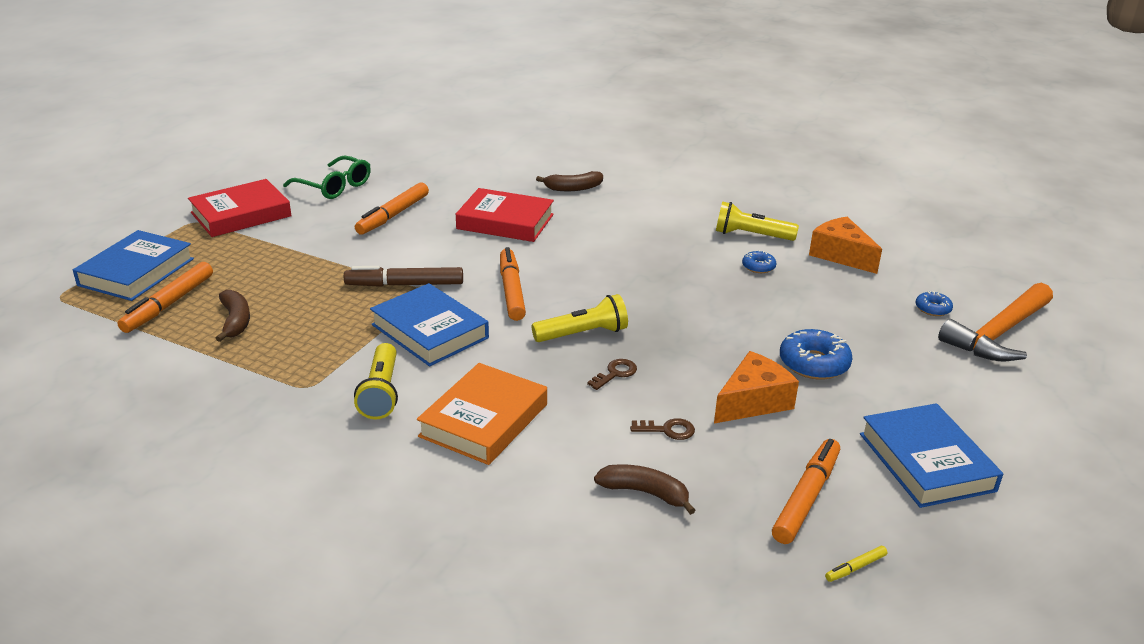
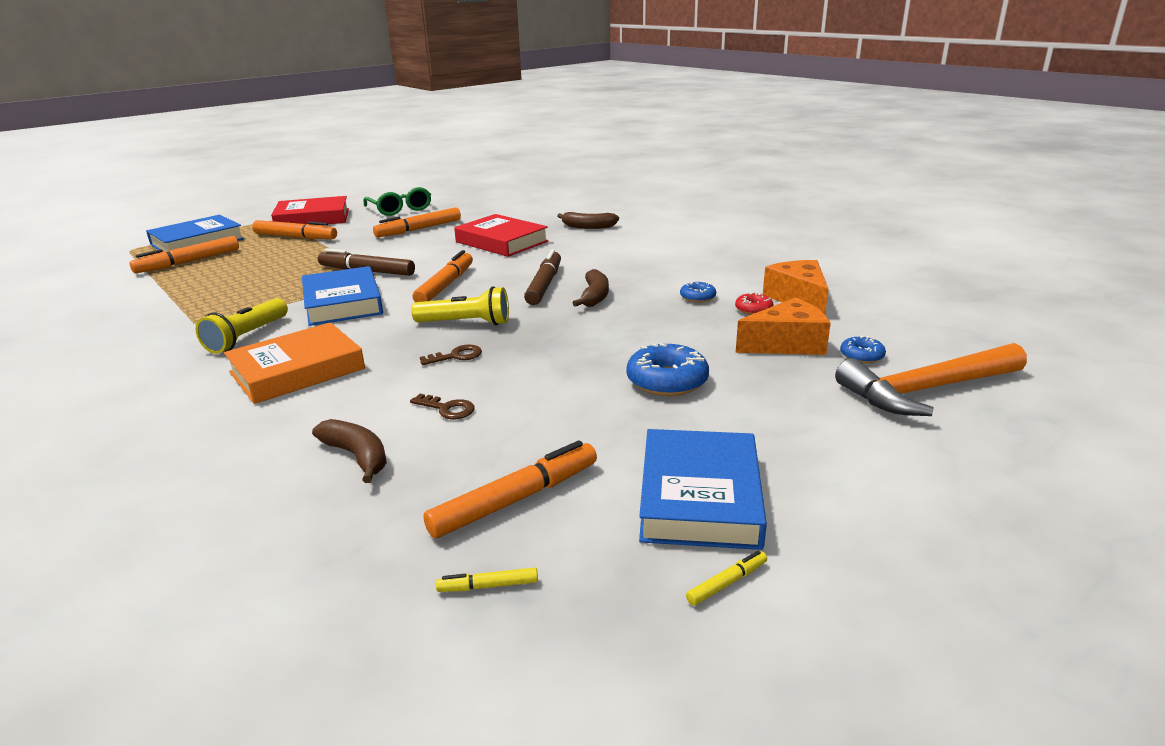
camera: 25 degrees right, 5 degrees down
(235, 321) = (215, 277): brown banana -> brown banana (594, 296)
(257, 247) = (295, 237): none -> orange marker
(608, 274) = (544, 285): none -> brown marker
(751, 235) = (718, 274): yellow flashlight -> none
(753, 402) = (562, 402): orange cheese -> orange cheese (787, 344)
(815, 273) = (753, 309): none -> red donut
(996, 521) = (727, 583): none -> yellow marker

